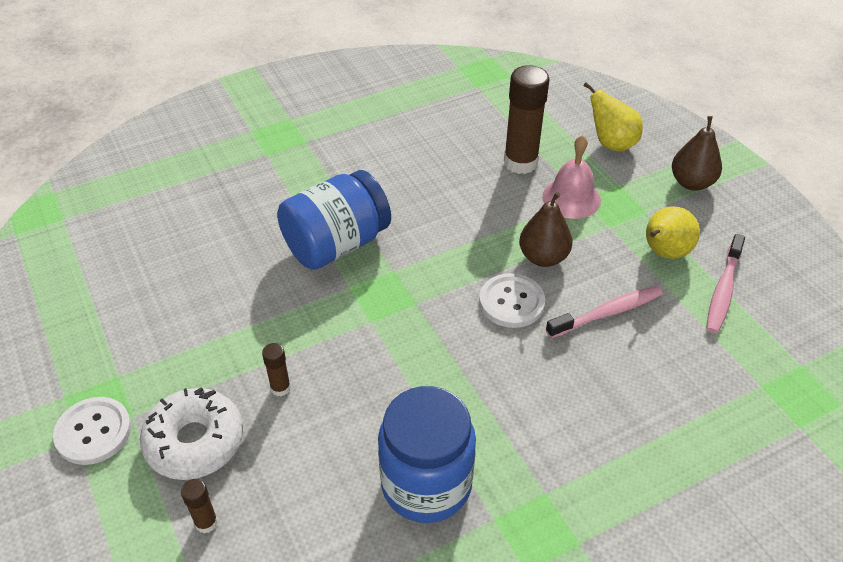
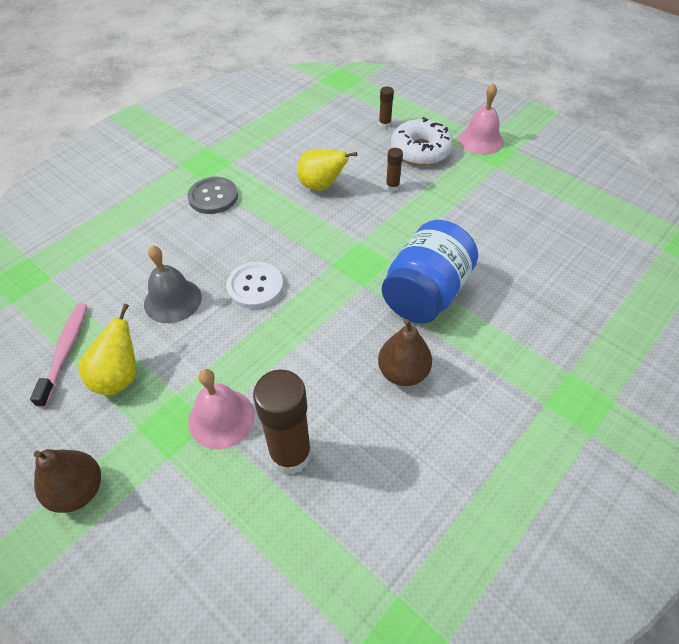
camera: 160 degrees right, 5 degrees up
(93, 432) = (480, 140): white button -> pink bell
(426, 484) = (275, 166): blue jar -> none
(537, 451) = (213, 197): none -> grey button
(543, 257) = (237, 336): brown pear -> brown pear (403, 372)
(607, 313) = (172, 300): pink toothbrush -> grey bell
(611, 143) = (181, 531): yellow pear -> yellow pear (321, 186)

